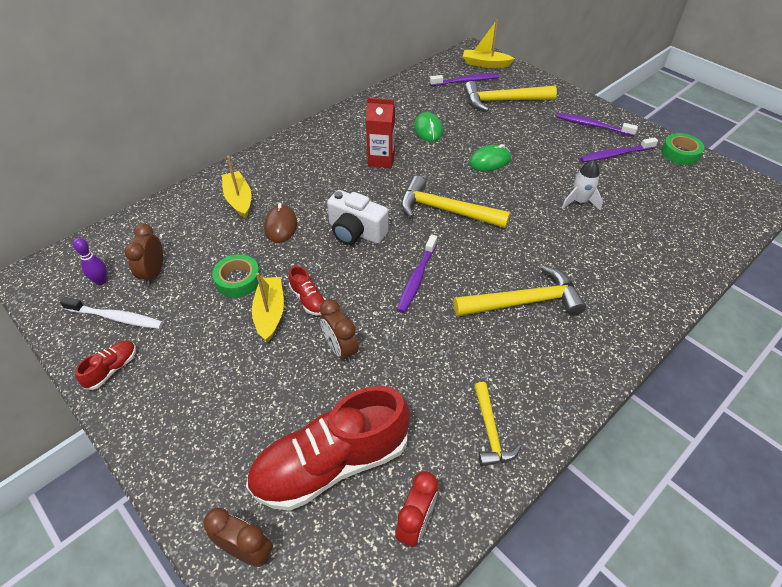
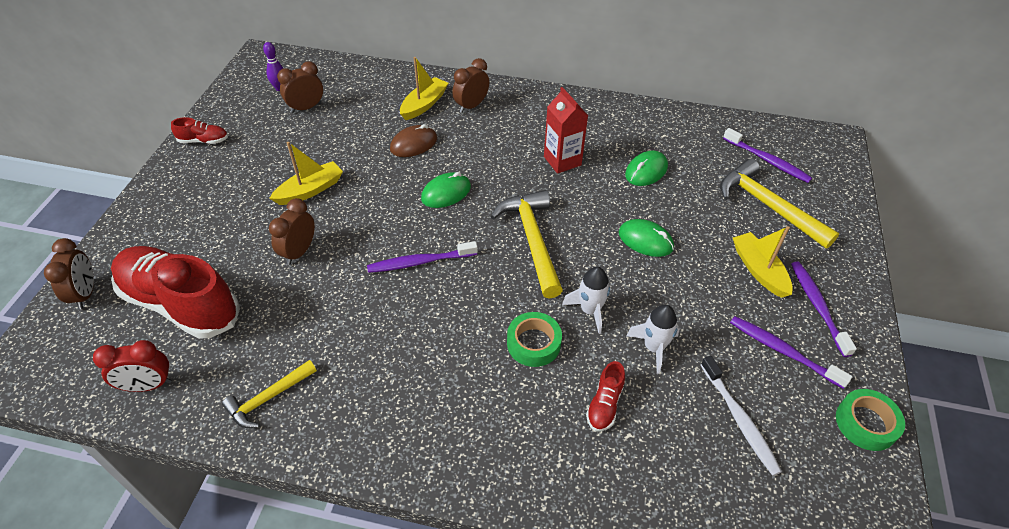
camera: 55 degrees right, 0 degrees up
(116, 317) = (251, 115): white toothbrush -> white toothbrush (739, 420)
(238, 280) = (332, 154): green tape -> green tape (533, 343)
(271, 175) = (471, 106): none -> brown clock
(308, 300) = (341, 205): red shoe -> red shoe (604, 404)
(356, 232) = (446, 193): white camera -> green mouse
(485, 64) = (822, 161): yellow boat -> yellow boat (759, 270)
(523, 302) = (449, 358): yellow hammer -> none
(530, 214) = (590, 310): none -> white rocket

